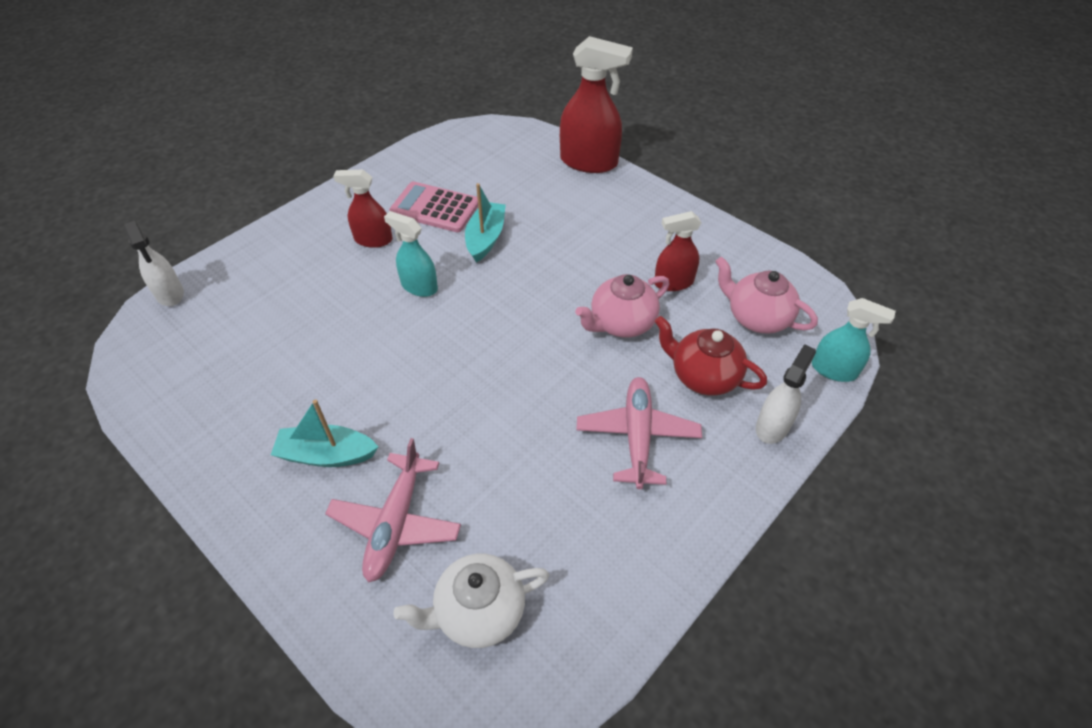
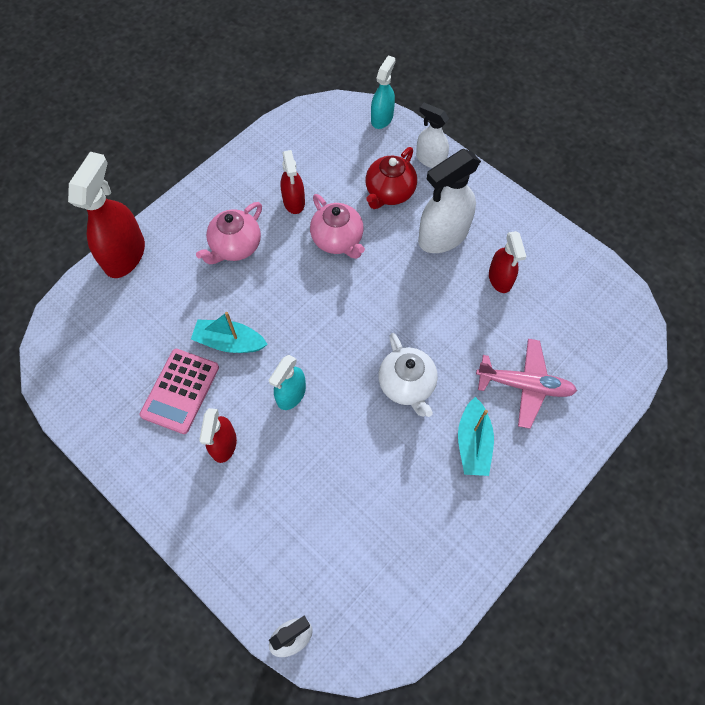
camera: 90 degrees left, 15 degrees up
(478, 612) = (579, 329): white teapot -> white teapot (407, 385)
(569, 505) = (500, 279): none -> red spray bottle
(637, 436) = (443, 236): pink plane -> white spray bottle
(756, 318) = (333, 153): pink teapot -> pink teapot (235, 246)

